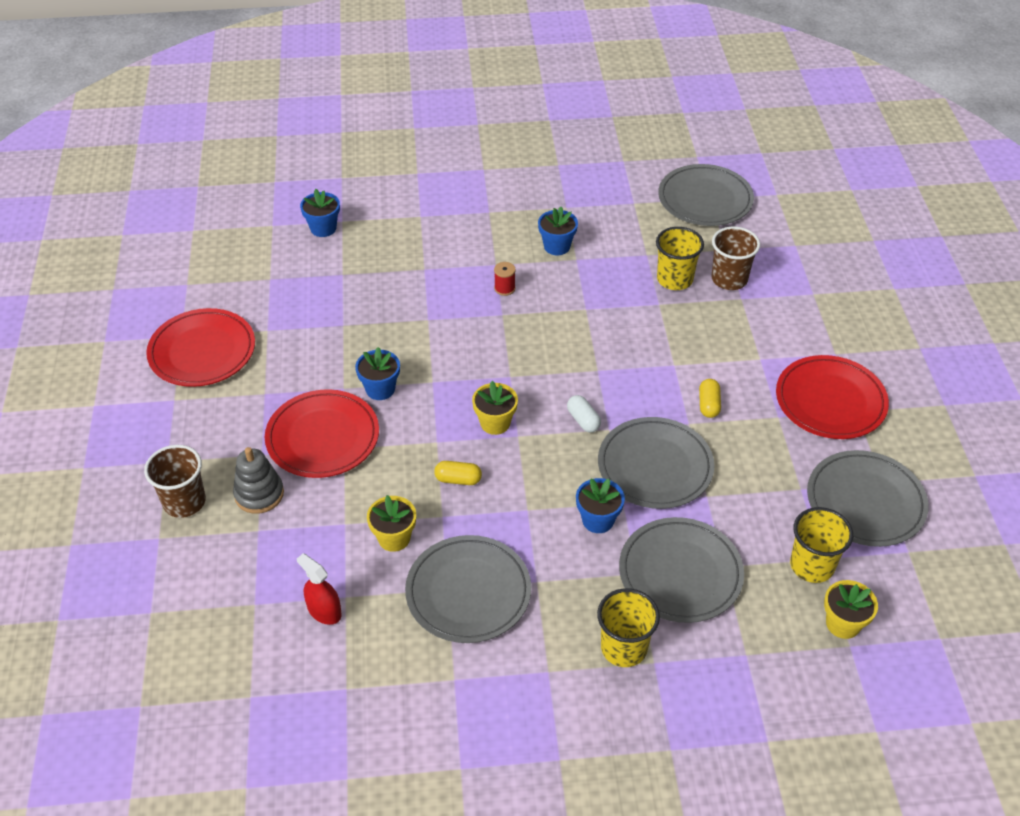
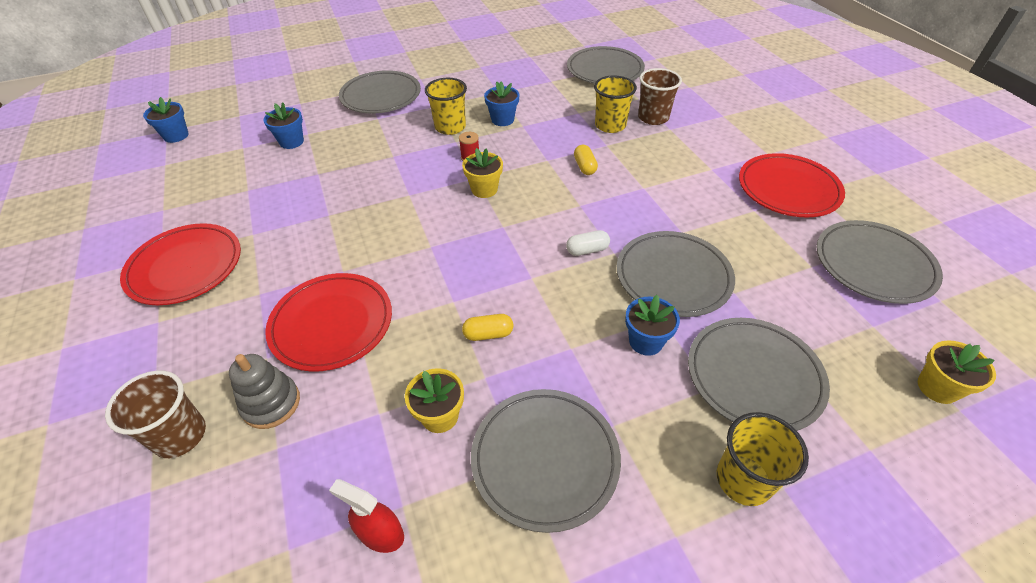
camera: 15 degrees left, 0 degrees up
(380, 389) = (380, 264): blue flower pot -> blue flower pot (176, 136)
(432, 186) = (381, 96): none -> grey plate
(495, 423) = (505, 271): yellow flower pot -> yellow flower pot (484, 189)
(583, 420) = (587, 250): white capsule -> white capsule turned 60 degrees counterclockwise
(708, 405) = (690, 213): yellow capsule -> yellow capsule (584, 167)
(812, 565) = (869, 335): yellow cup -> yellow cup (450, 127)

